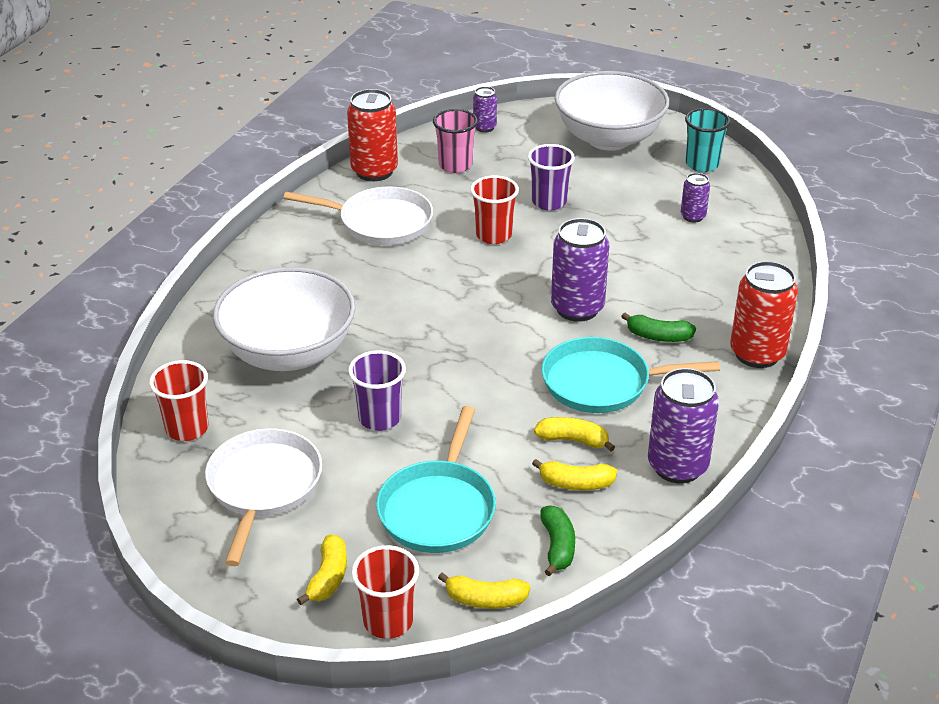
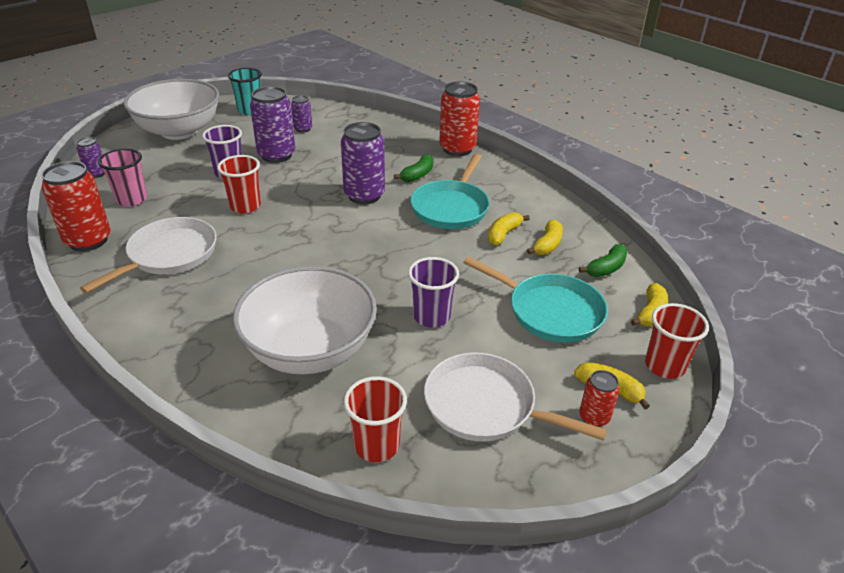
camera: 70 degrees left, 0 degrees up
(279, 570) = (594, 417): none -> red can
(557, 546) = (606, 268): green banana -> green banana turned 120 degrees clockwise
(677, 466) = (547, 203): purple can -> purple can (276, 155)

